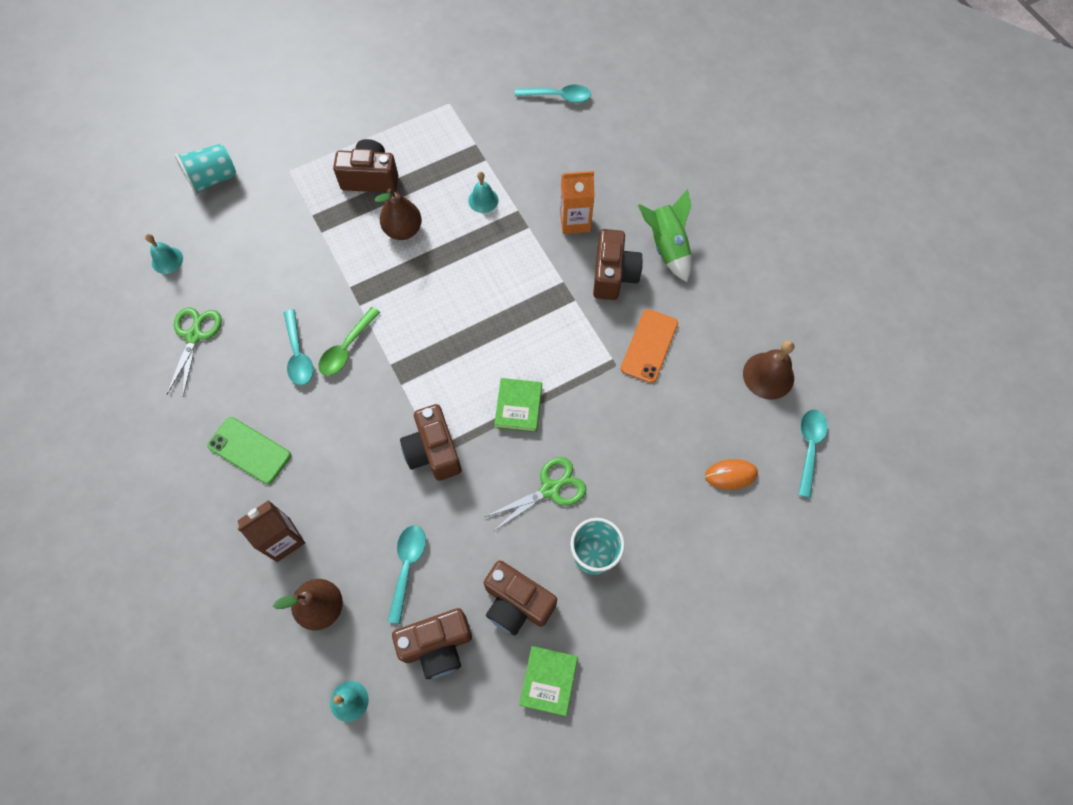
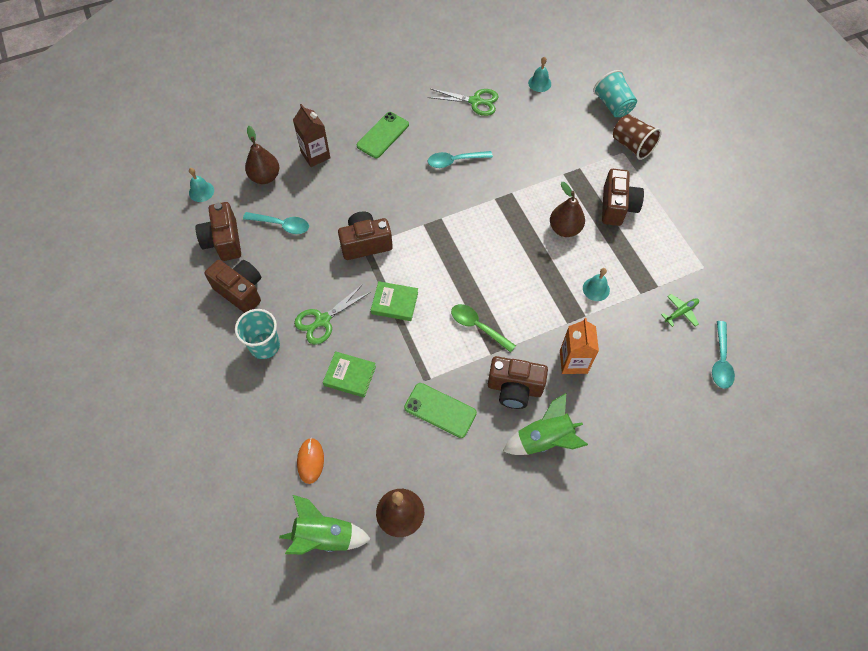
camera: 95 degrees right, 5 degrees down
(279, 161) = (632, 146): none -> brown cup
(346, 348) = (457, 190): green spoon -> green spoon (477, 326)
(505, 126) = (681, 312): none -> green plane
(517, 603) = (240, 291): brown camera -> brown camera turned 90 degrees clockwise
(548, 681) = (182, 307): green book -> green book (350, 376)
(551, 489) = (322, 320): green scissors -> green scissors turned 75 degrees clockwise
(649, 346) = (440, 410): orange phone -> green phone
(809, 447) = (324, 536): turquoise spoon -> green rocket

